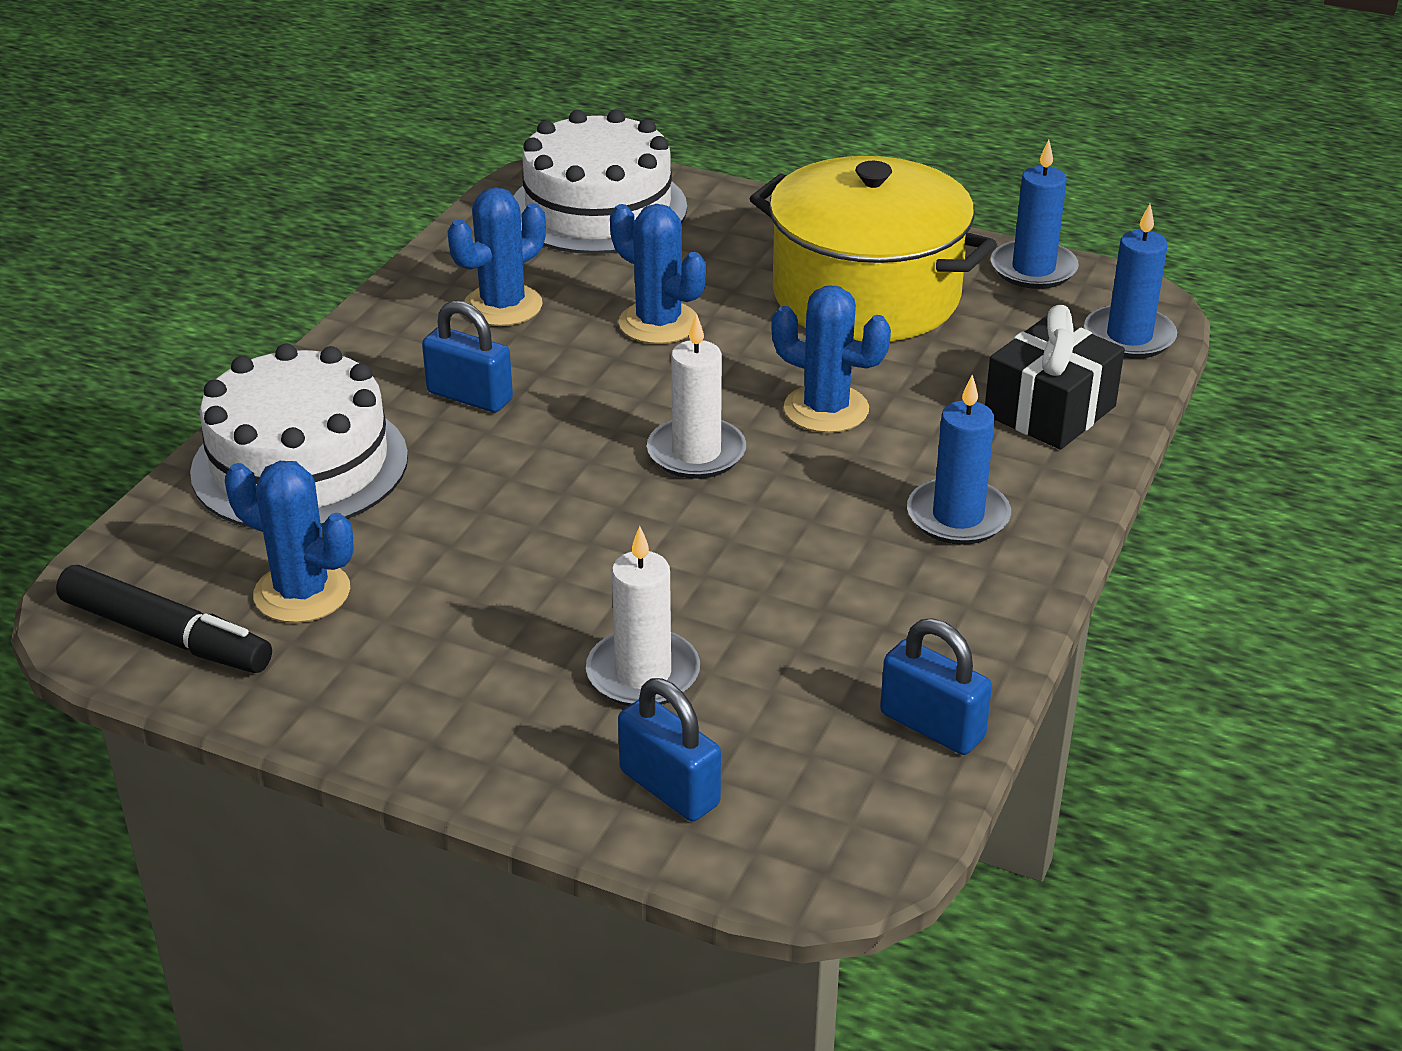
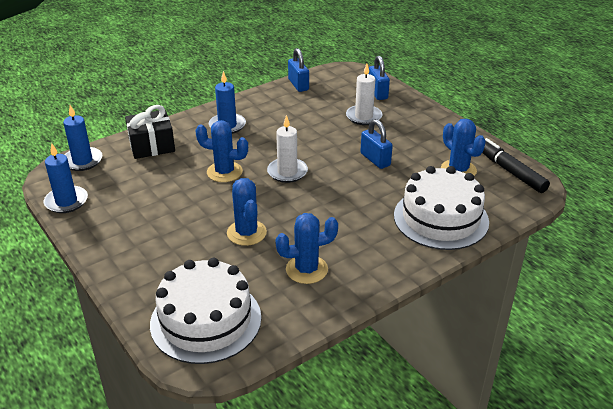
camera: 150 degrees left, 0 degrees up
(470, 396) = (354, 225): blue padlock -> blue padlock (375, 159)
(826, 409) = (224, 172): blue cactus -> blue cactus turned 45 degrees counterclockwise
(866, 295) = (147, 214): yellow pot -> none

